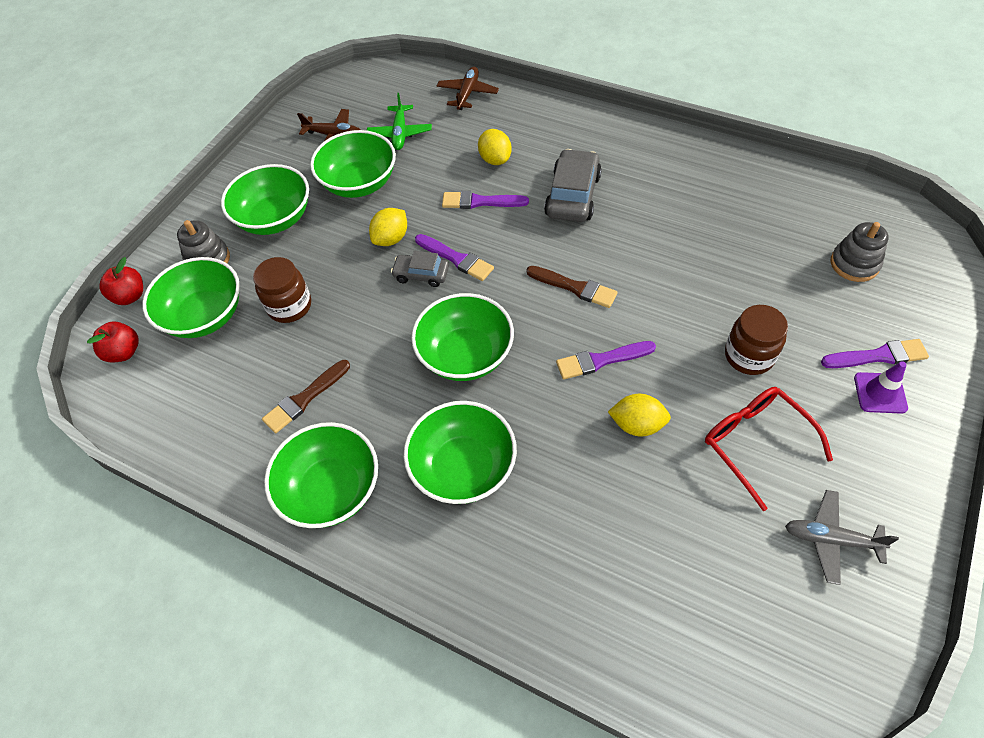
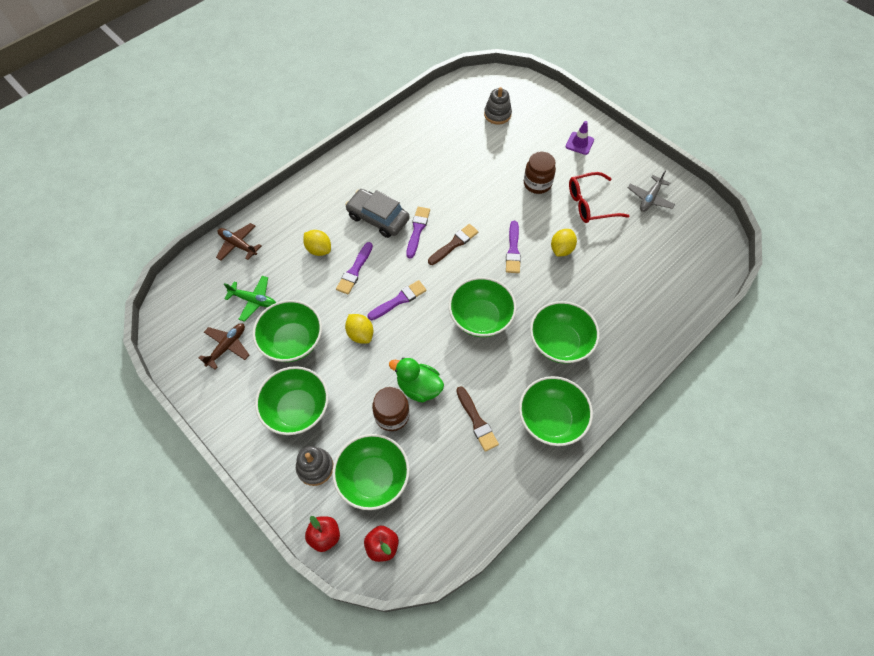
camera: 75 degrees left, 5 degrees up
(336, 320) = (419, 387): none -> green duck
(421, 274) = (403, 324): grey car -> none
(495, 159) = (319, 249): yellow lemon -> yellow lemon turned 45 degrees clockwise
(878, 356) = (558, 133): purple brush -> purple brush (417, 230)

